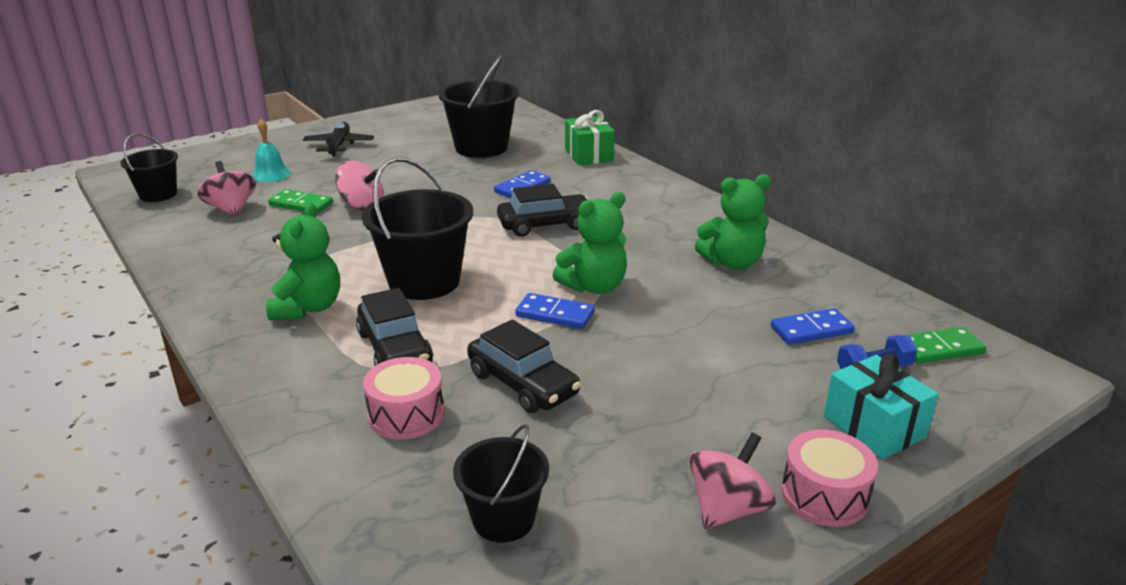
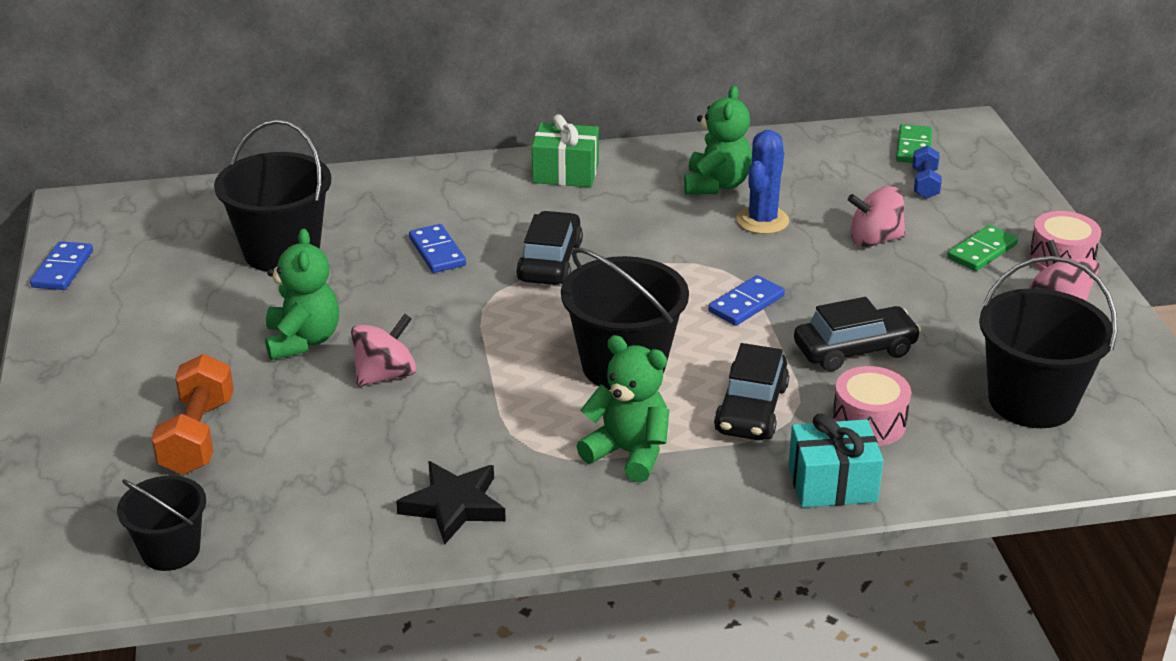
camera: 65 degrees left, 5 degrees up
(222, 260) = (454, 505): none -> black star
(231, 209) = (295, 484): pink spinning top -> pink spinning top (874, 240)
(271, 174) = (198, 436): turquoise bell -> orange dumbbell
(301, 204) = (334, 423): green domino -> green domino (982, 251)
(339, 145) = (147, 361): black plane -> none
(395, 349) = (751, 409): black car -> black car turned 105 degrees clockwise
(503, 519) = (1031, 401): black bucket -> black bucket, size x1.67
(589, 155) = (385, 186): green gift -> green gift (565, 173)
(594, 287) = (708, 269): green teddy bear -> green teddy bear (303, 341)
(698, 295) = (762, 220): none -> blue cactus
(811, 330) = (854, 189): blue domino -> blue domino (62, 269)
(874, 427) = (996, 212): turquoise gift -> turquoise gift (832, 484)

